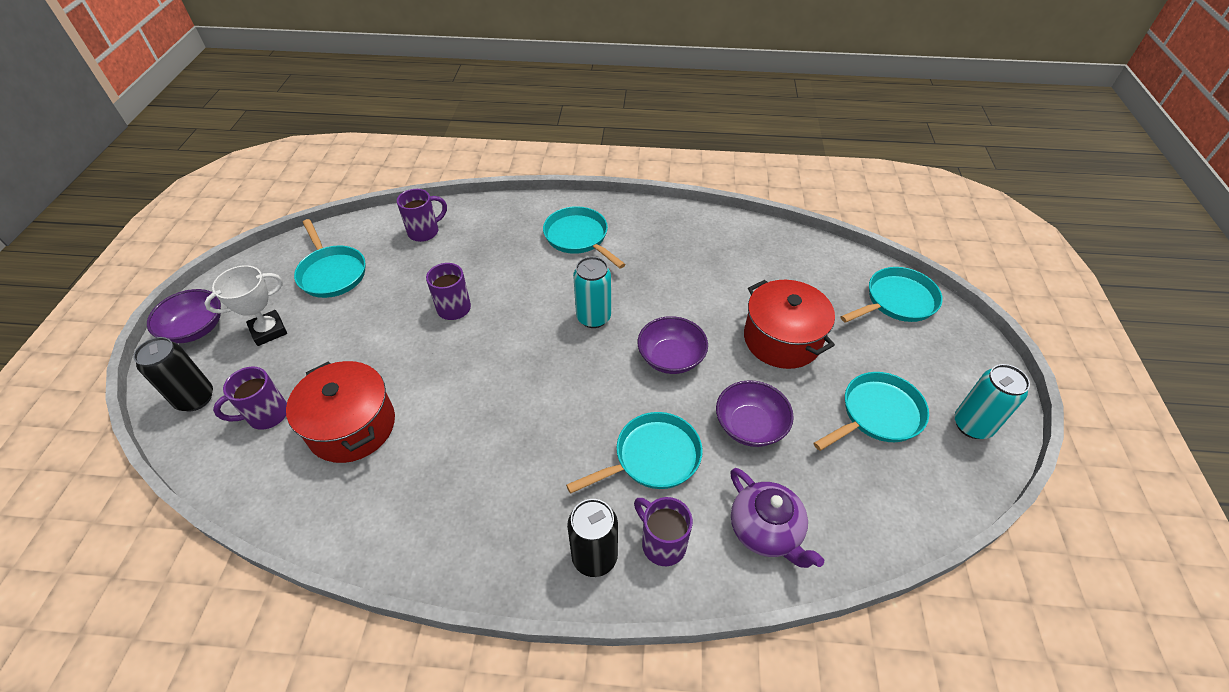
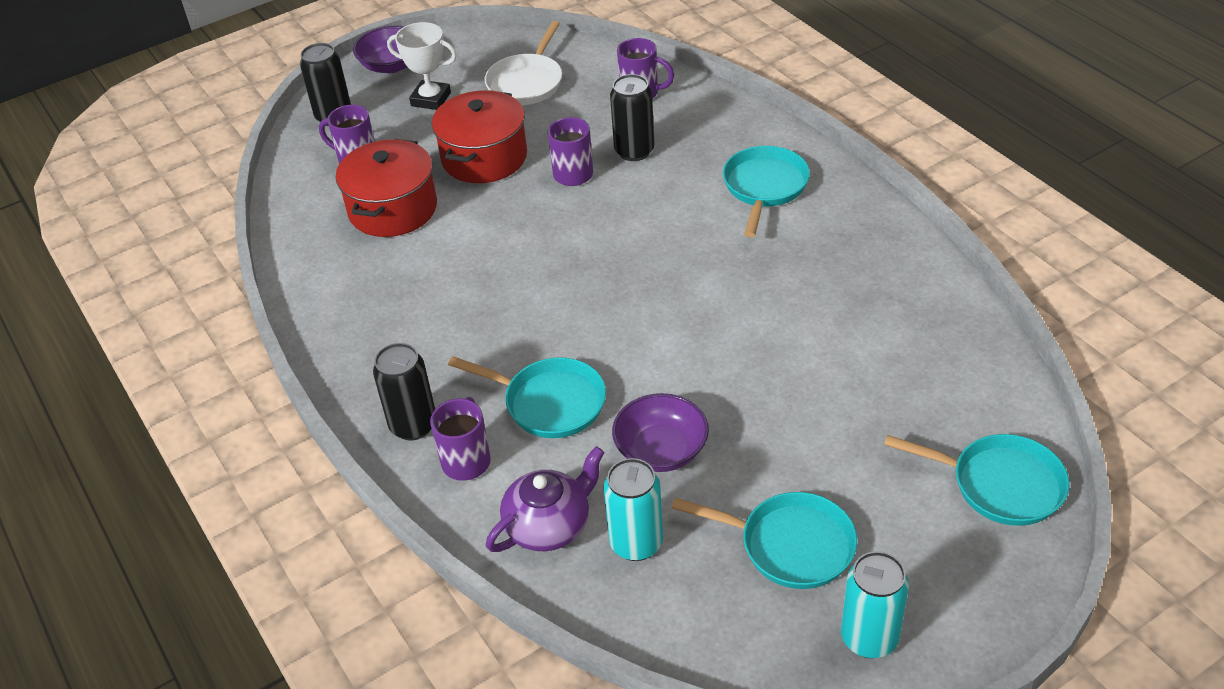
camera: 55 degrees right, 5 degrees down
(332, 273) = (527, 82): turquoise pan -> white pan
(472, 268) = (634, 151): none -> black can
(593, 317) = (670, 264): turquoise can -> turquoise can (636, 543)
(671, 357) = (683, 346): purple bowl -> none
(766, 530) = (549, 525): purple teapot -> purple teapot turned 150 degrees counterclockwise
(782, 339) = (809, 415): red pot -> red pot (484, 157)

